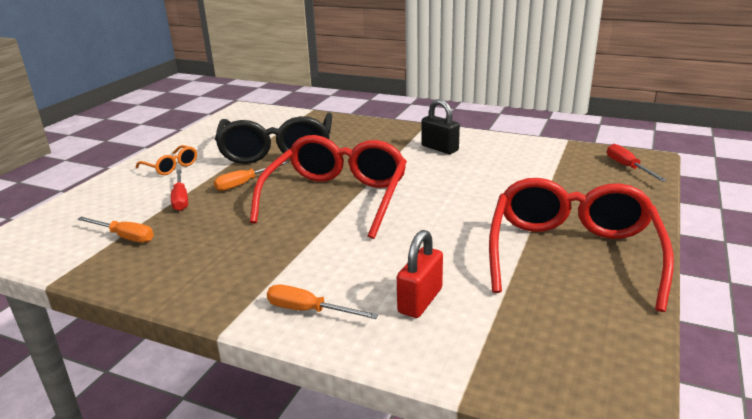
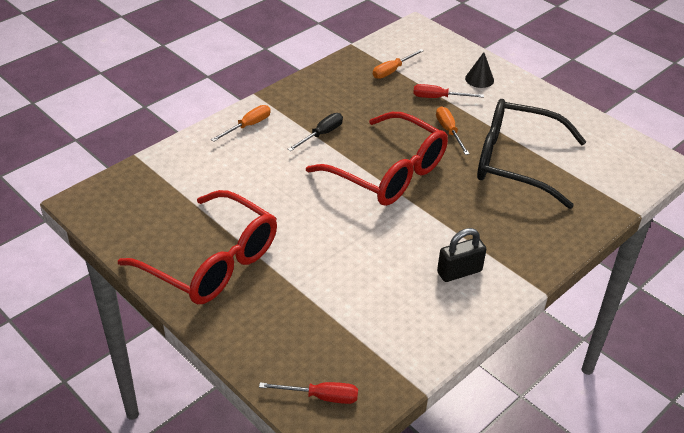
camera: 110 degrees right, 15 degrees up
(134, 185) = (479, 79): none -> black cone
(171, 167) = (509, 99): orange glasses -> none
(293, 250) = (321, 134): none -> black screwdriver
(420, 301) = (221, 169): red padlock -> none

